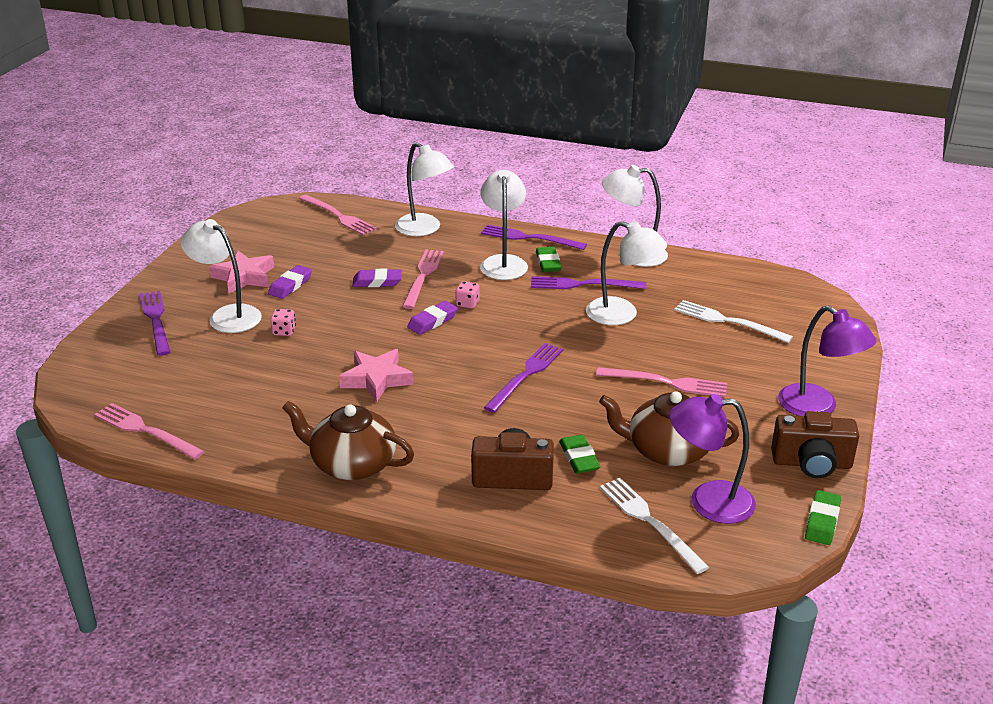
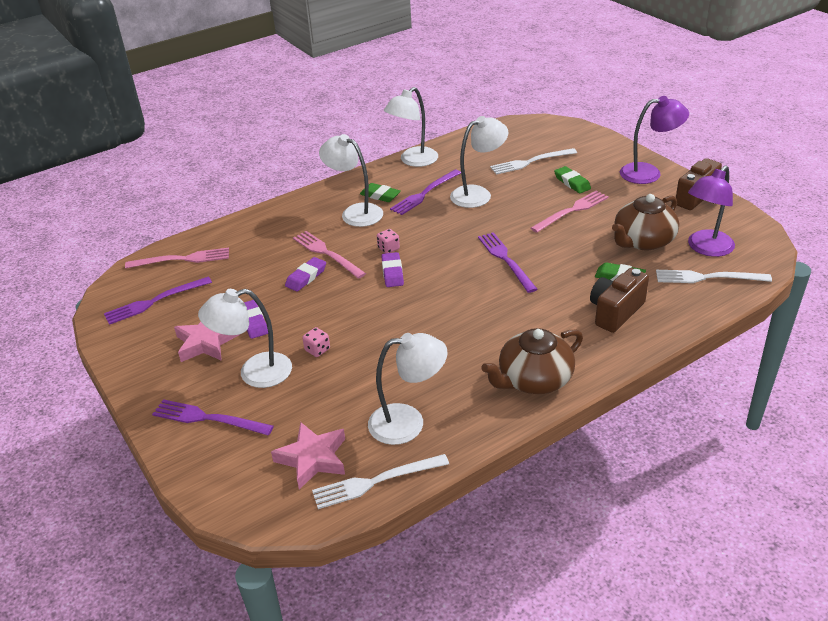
camera: 50 degrees left, 5 degrees up
(146, 431) = (376, 481): pink fork -> white fork
(376, 379) = (438, 327): pink star -> pink star (313, 458)
(424, 229) = (262, 227): white lamp -> white lamp (408, 422)
(529, 238) = (338, 189): purple fork -> purple fork (155, 301)
(822, 521) = (755, 219): green eraser -> green eraser (572, 183)

